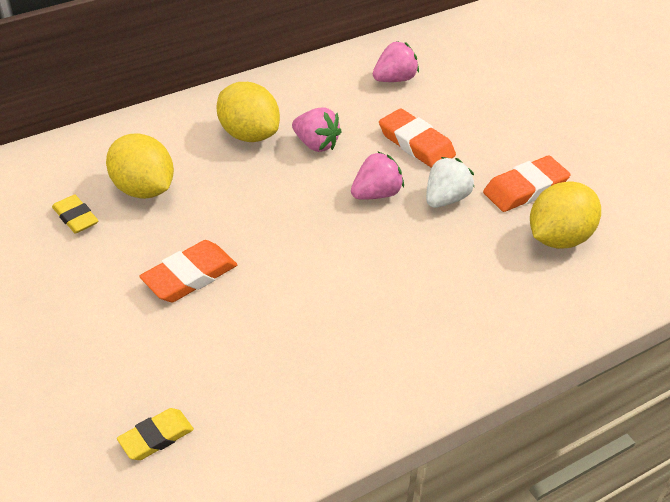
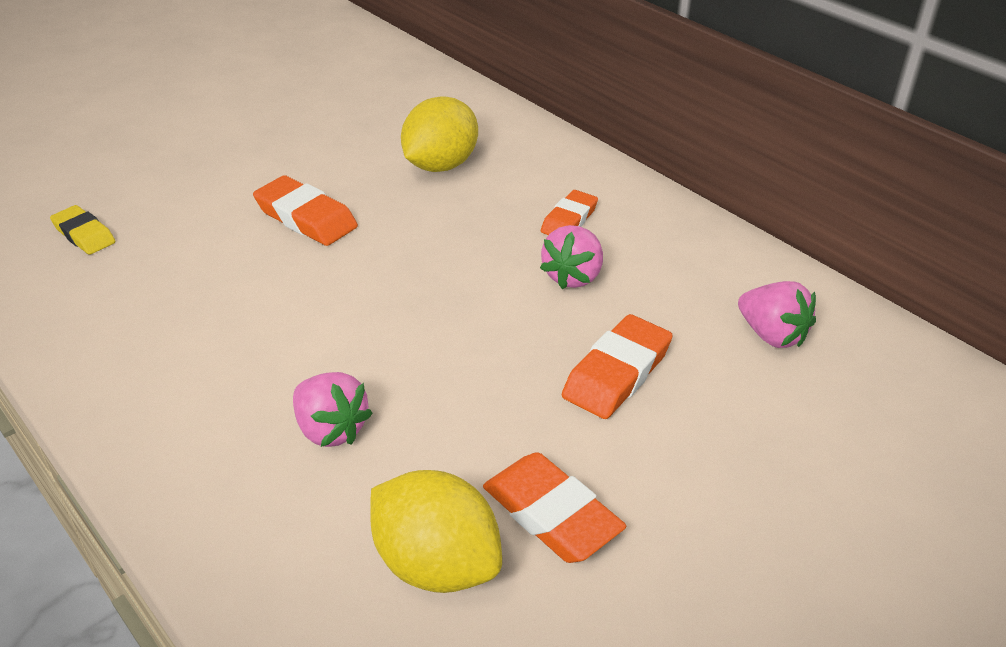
camera: 80 degrees right, 5 degrees down
(76, 217) = (385, 135): yellow eraser -> none
(249, 134) = (569, 220): yellow lemon -> orange eraser
(376, 194) = (486, 343): pink strawberry -> pink strawberry (331, 430)
(446, 199) = (496, 416): white strawberry -> none

